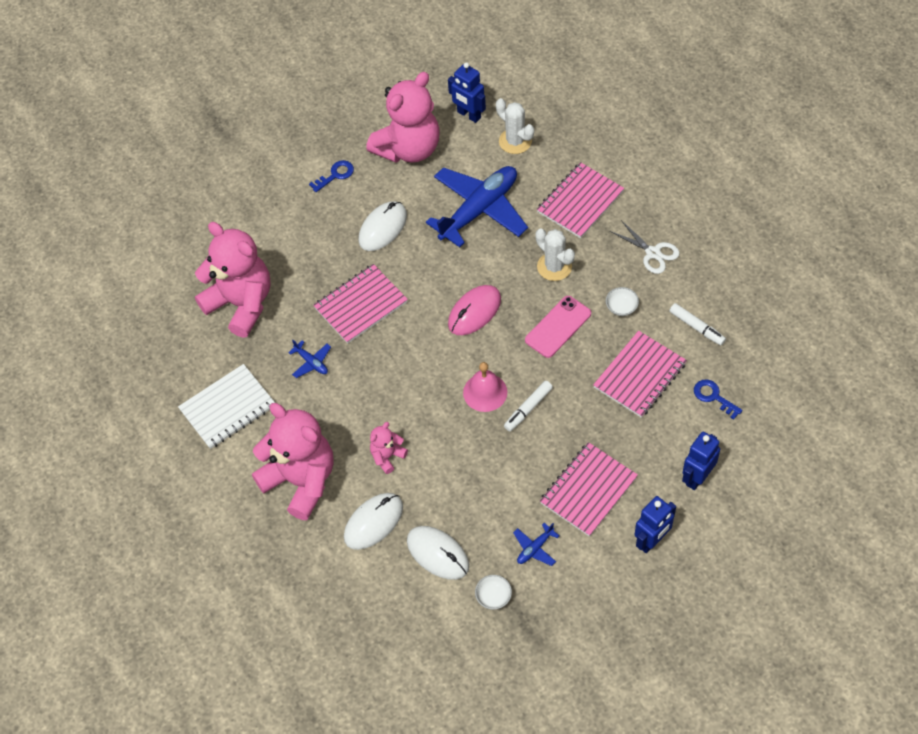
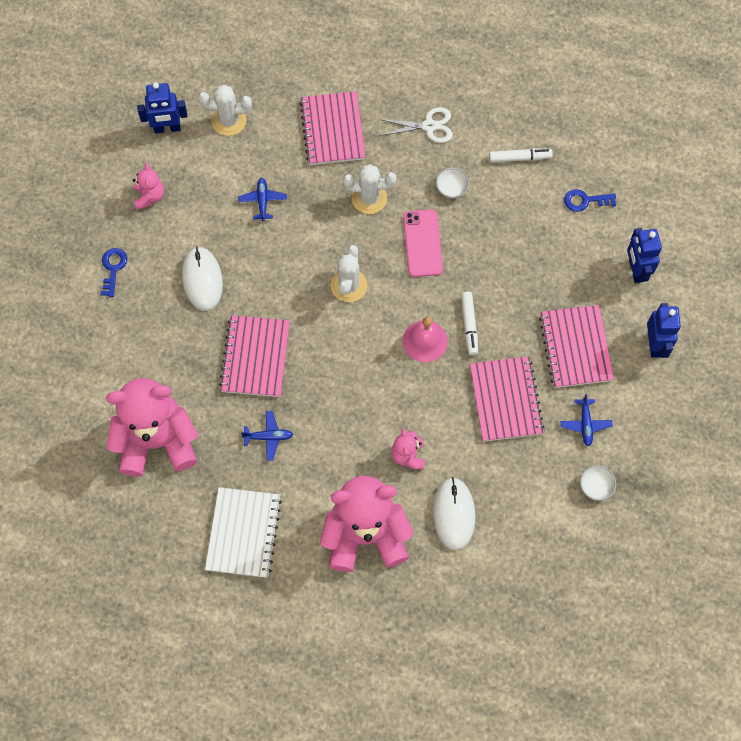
camera: 50 degrees left, 10 degrees up
(408, 148) = (149, 196): pink teddy bear -> pink teddy bear, size x0.44
(438, 554) = (524, 493): white mouse -> none
(474, 312) = (349, 285): pink mouse -> white cactus
(479, 210) = (262, 201): blue plane -> blue plane, size x0.40
(640, 376) = (519, 229): pink notebook -> pink notebook (506, 400)

